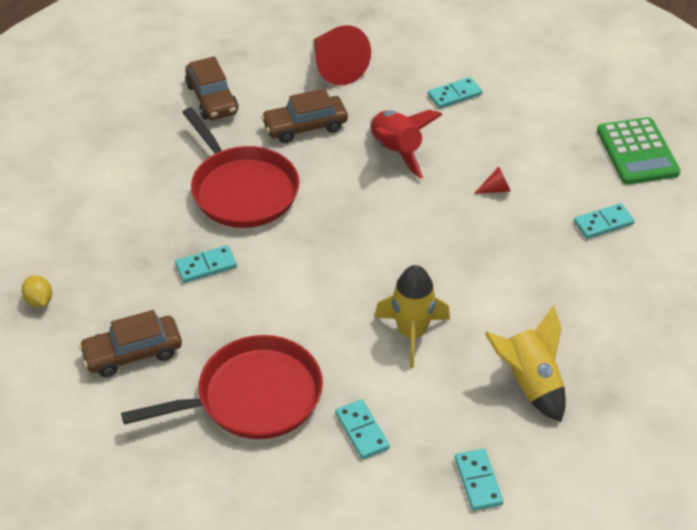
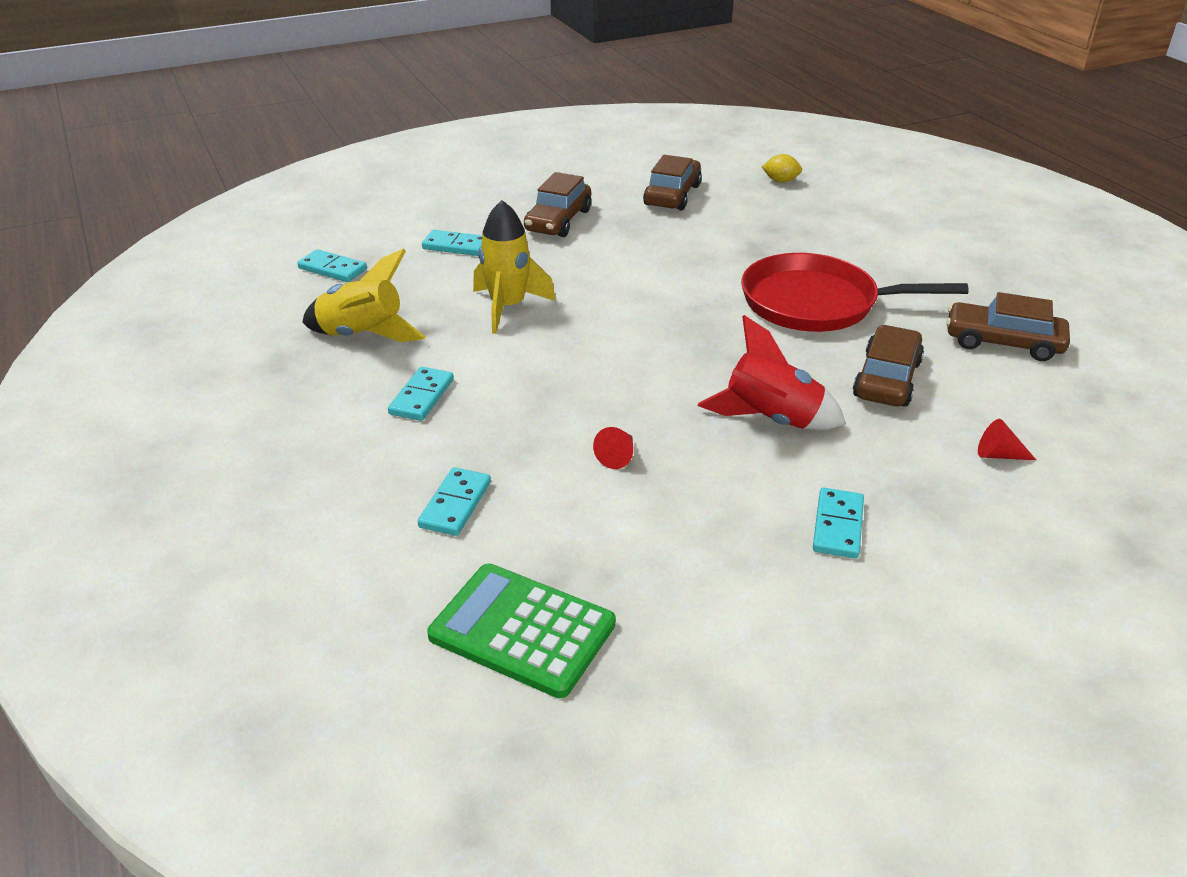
camera: 130 degrees right, 10 degrees down
(206, 266) = (729, 251): turquoise domino -> turquoise domino (421, 397)
(253, 396) = (558, 221): red pan -> brown car
(336, 67) = (998, 455): red cone -> red cone, size x0.43

